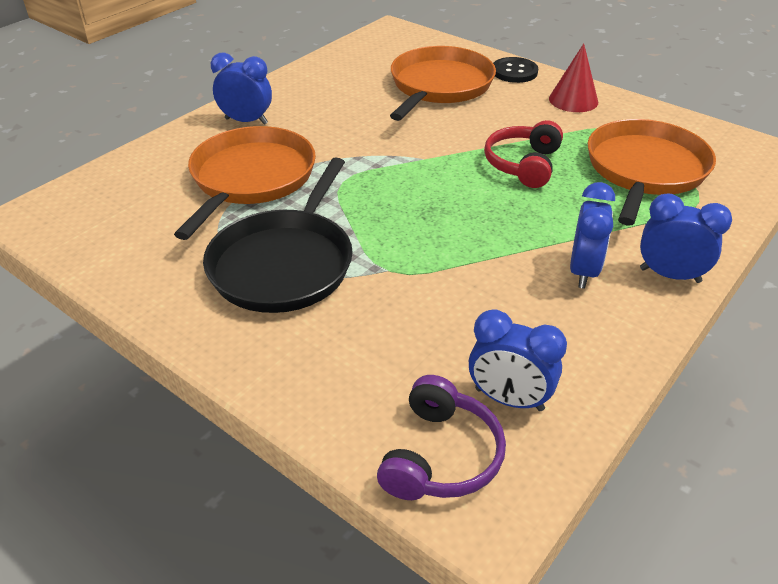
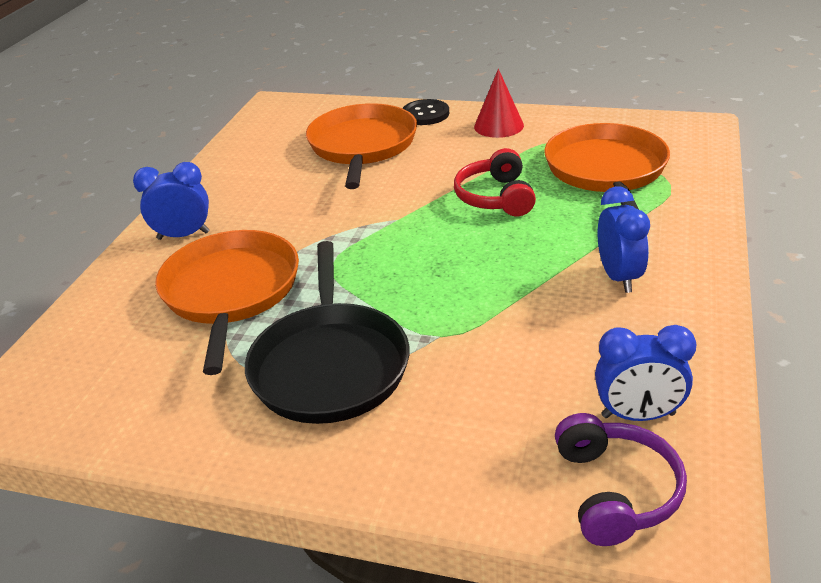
camera: 20 degrees left, 5 degrees down
(670, 275) = (693, 256): blue clock -> none

